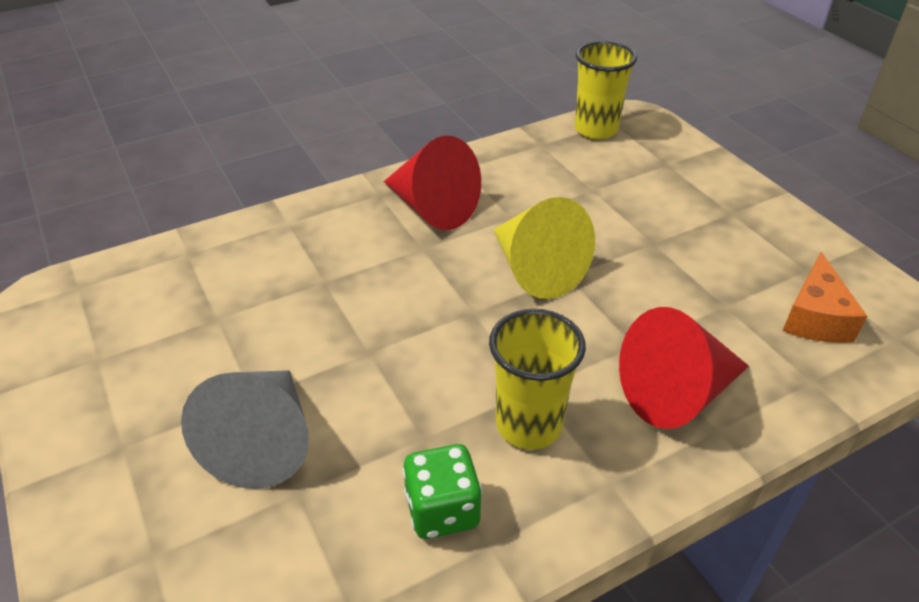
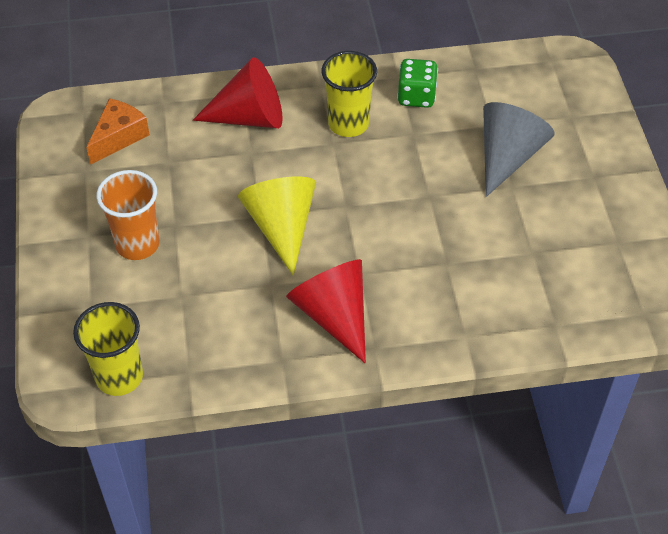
camera: 160 degrees left, 10 degrees up
(675, 217) = (137, 244): none -> orange cup

